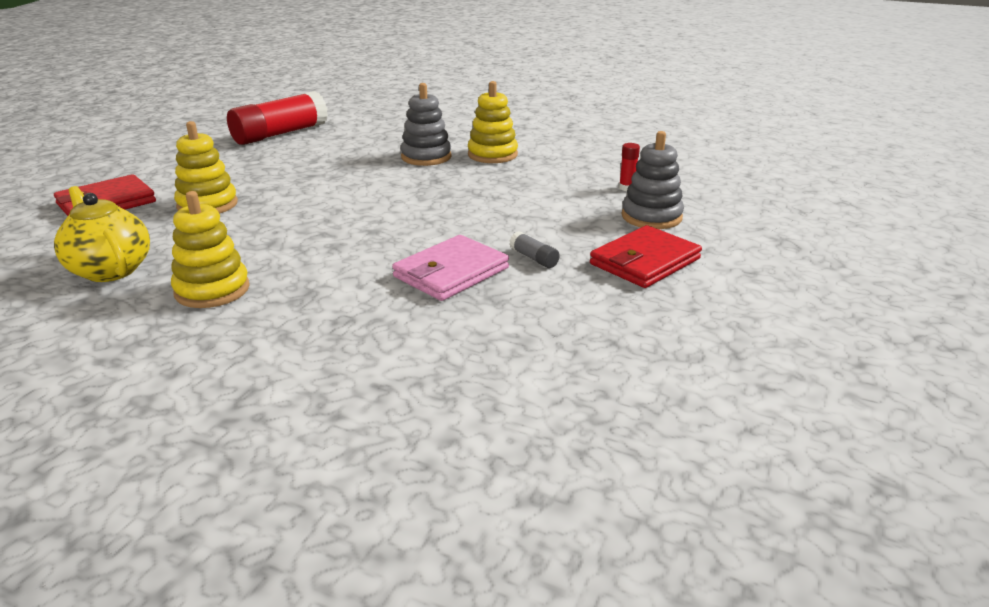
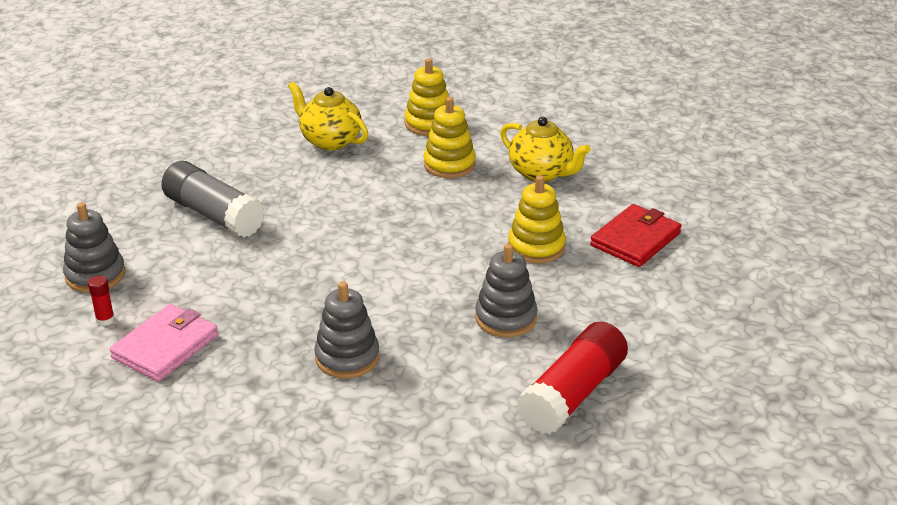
camera: 170 degrees right, 5 degrees up
(287, 166) = (506, 318): none -> grey stacking toy
(354, 342) = (330, 141): none -> yellow teapot
(451, 273) = (279, 195): pink wallet -> pink wallet (165, 346)
(492, 155) = (262, 373): yellow stacking toy -> yellow stacking toy (429, 123)
(534, 258) = (214, 215): grey glue stick -> grey glue stick, size x2.48
(644, 261) = (122, 220): red wallet -> none

